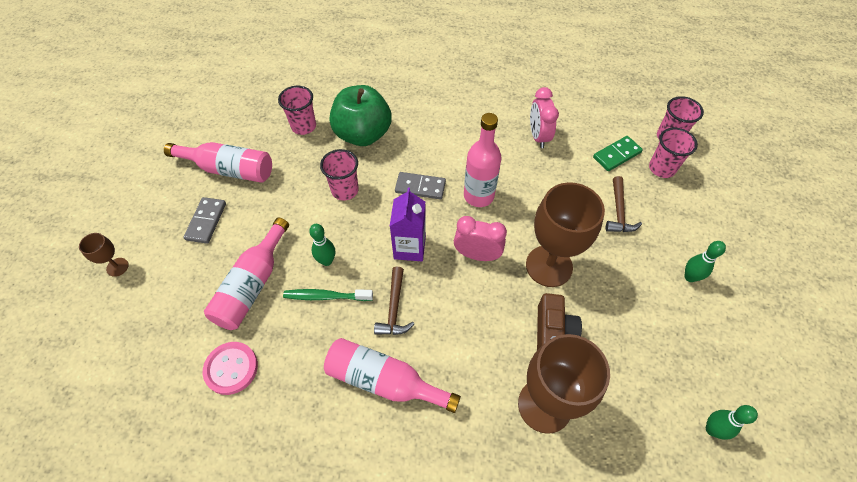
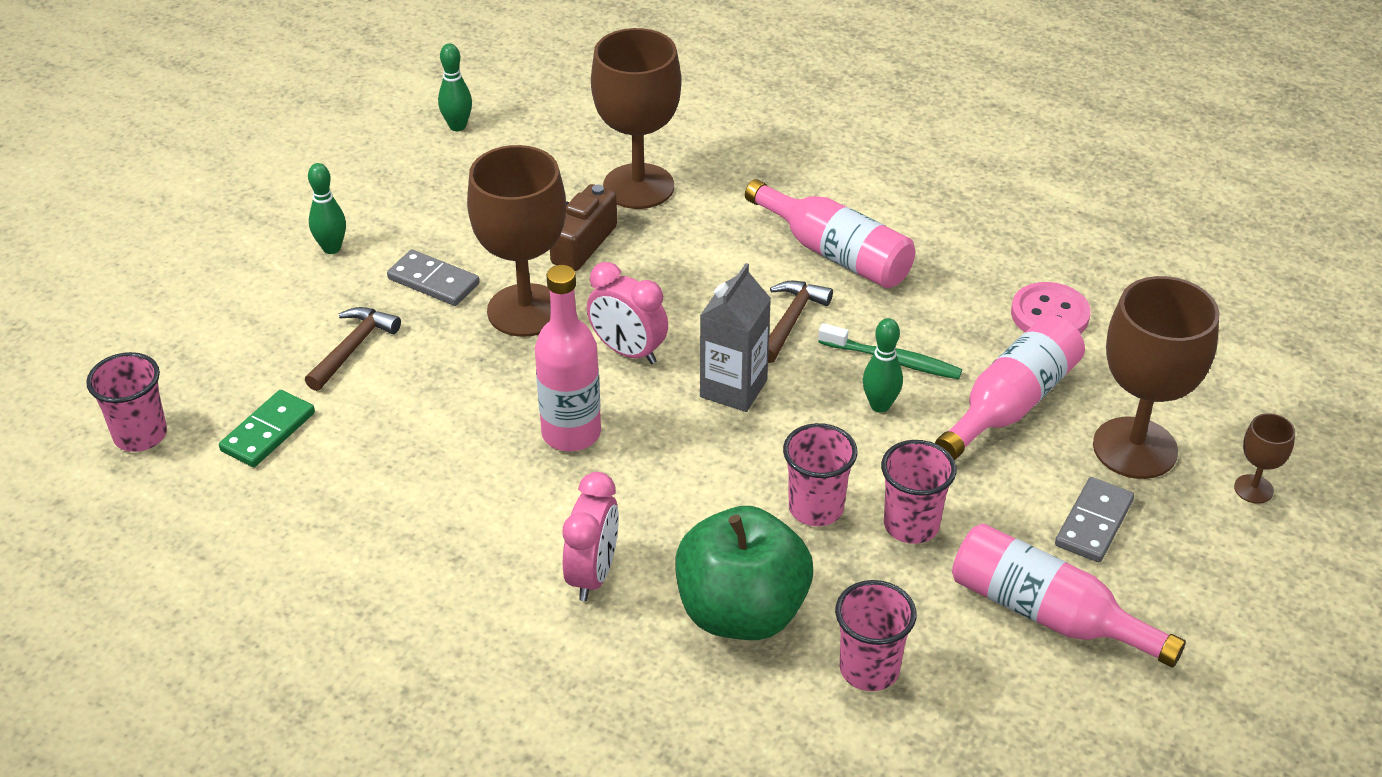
camera: 160 degrees left, 15 degrees down
(181, 275) = (1135, 448): none -> brown goblet
(409, 248) = (733, 388): purple carton -> grey carton
(420, 187) = (670, 475): grey domino -> grey domino (433, 281)
(538, 136) = (383, 506): pink clock -> pink clock (593, 574)
(616, 155) = (268, 432): green domino -> green domino turned 45 degrees counterclockwise
(661, 168) = (213, 389): pink cup -> pink cup (911, 525)

